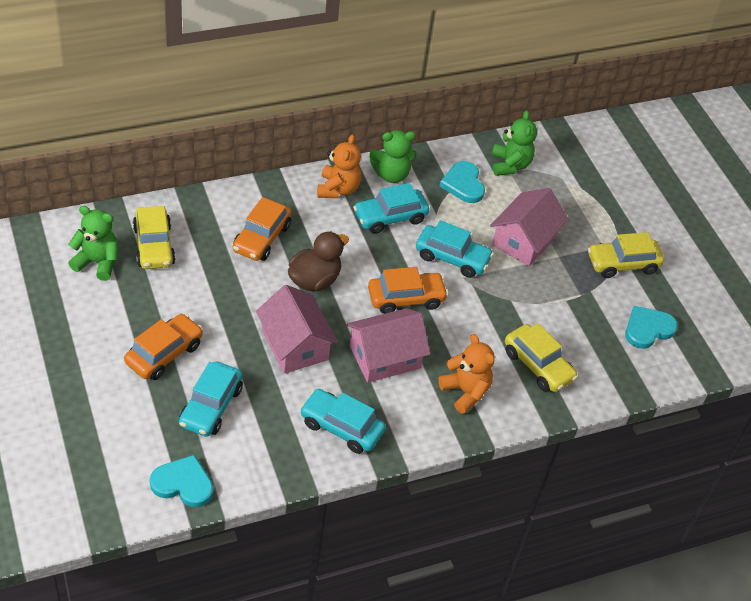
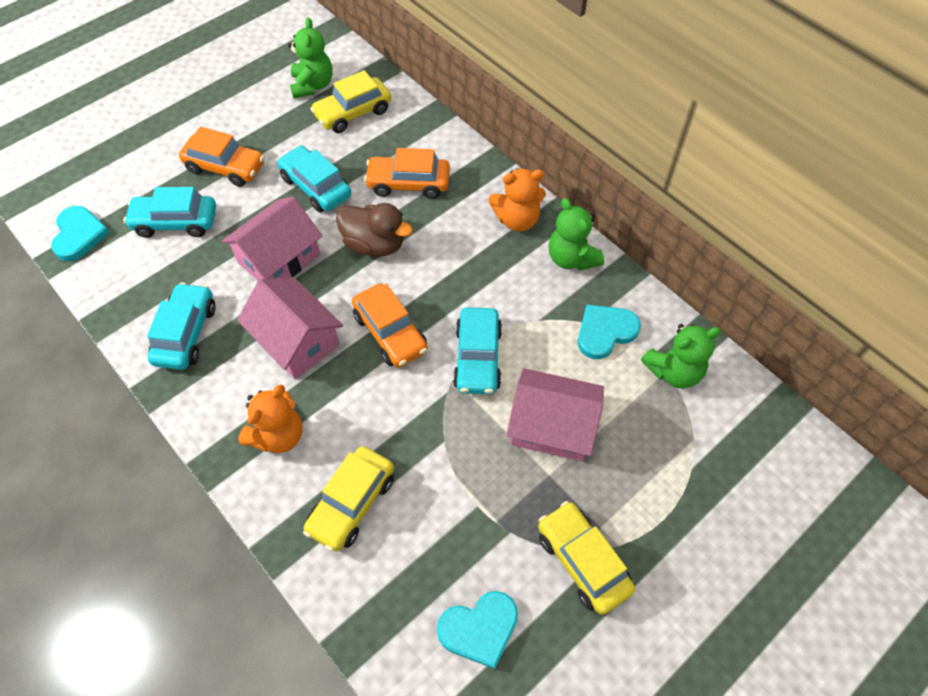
camera: 75 degrees right, 10 degrees up
(390, 217) = (504, 279): turquoise car -> turquoise car (316, 187)
(648, 329) = (479, 629): turquoise heart -> turquoise heart turned 120 degrees clockwise

